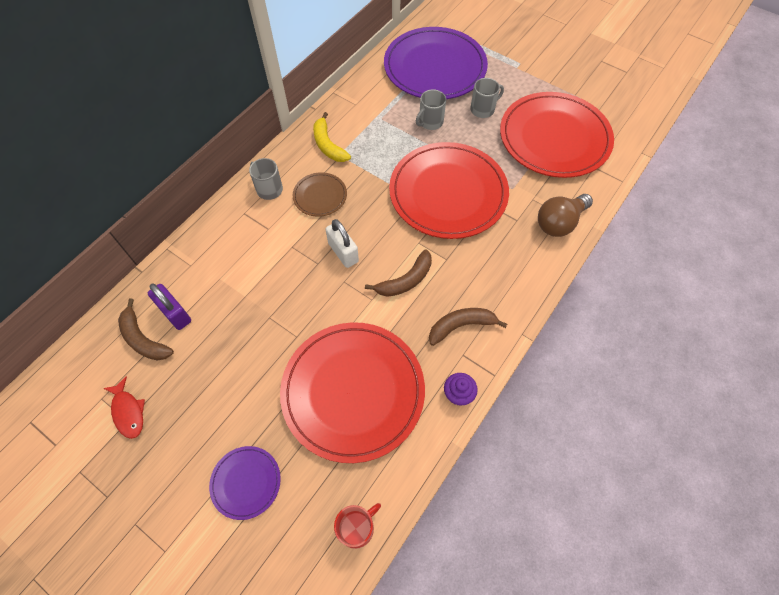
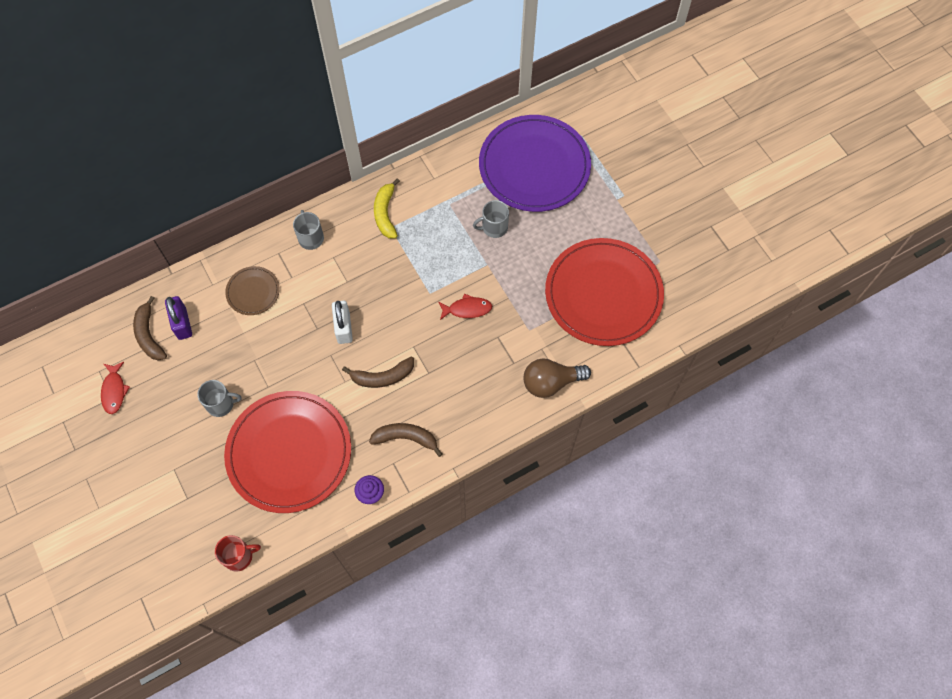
camera: 25 degrees right, 5 degrees up
(246, 482) = (176, 485): purple plate -> none
(320, 196) = (351, 263): brown plate -> brown plate (253, 292)
(448, 193) = (467, 309): red plate -> red fish
(483, 109) = (553, 234): grey mug -> grey mug (221, 404)

